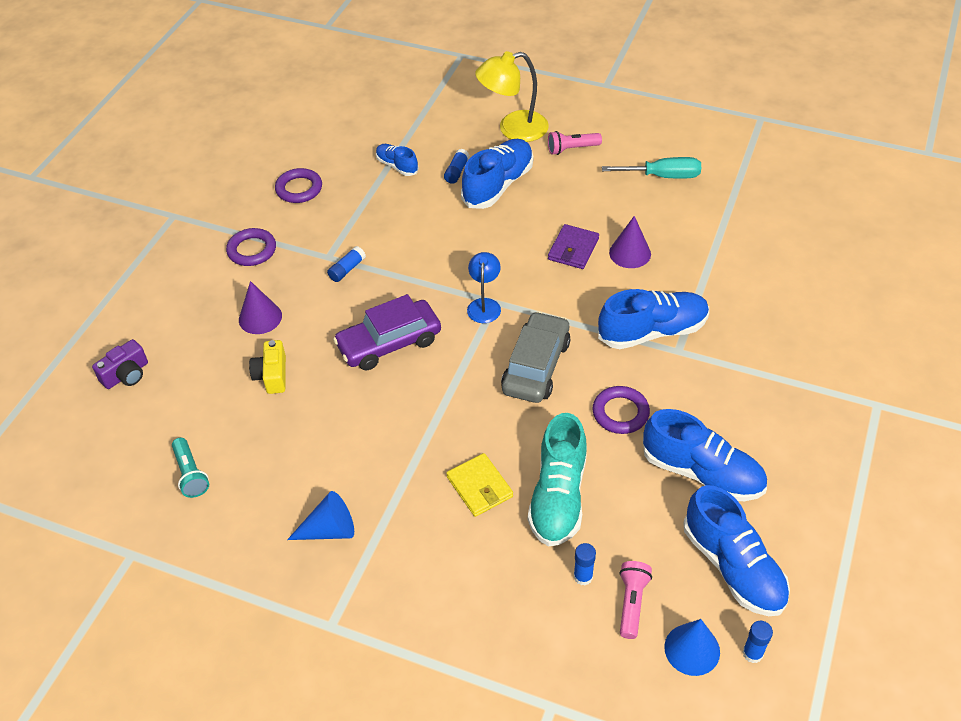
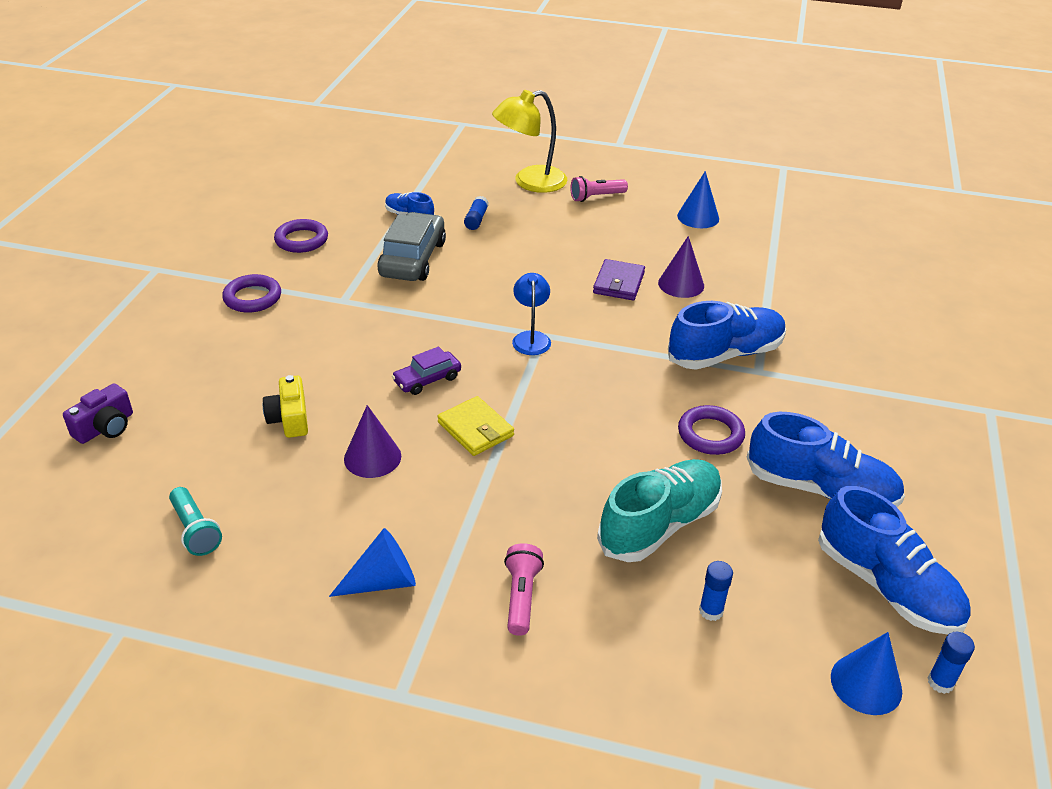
camera: 10 degrees left, 10 degrees down
(260, 317) = (269, 361): purple cone -> purple cone (372, 457)
(347, 269) = (367, 311): blue glue stick -> none
(389, 343) = (427, 379): purple car -> purple car, size x0.56
(479, 487) = (562, 521): yellow wallet -> yellow wallet (475, 429)
(498, 185) = (524, 230): blue shoe -> none
(536, 366) = (603, 394): grey car -> grey car (413, 259)
(558, 496) = (659, 525): turquoise shoe -> turquoise shoe turned 135 degrees counterclockwise
(632, 603) = (778, 636): pink flashlight -> pink flashlight (521, 596)
(663, 176) = (698, 217): turquoise screwdriver -> blue cone

